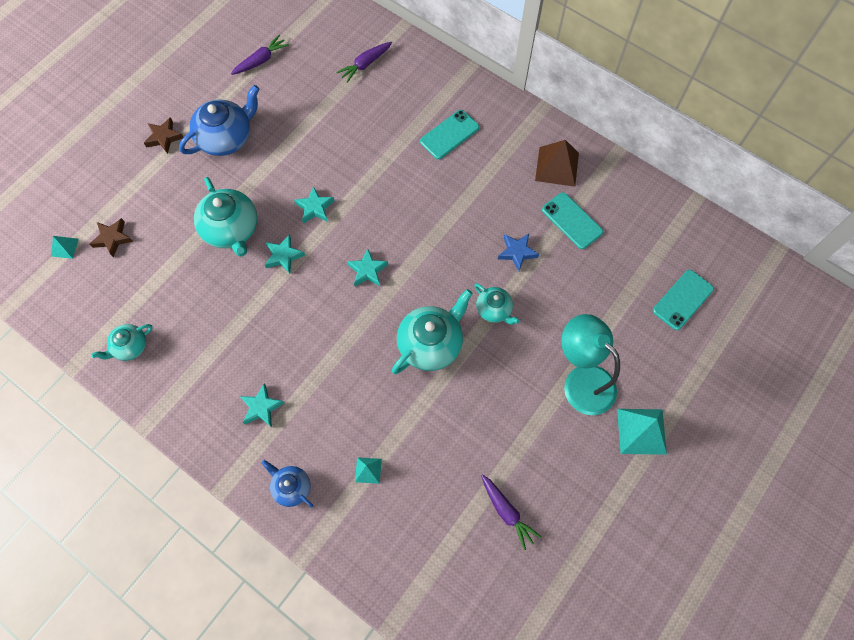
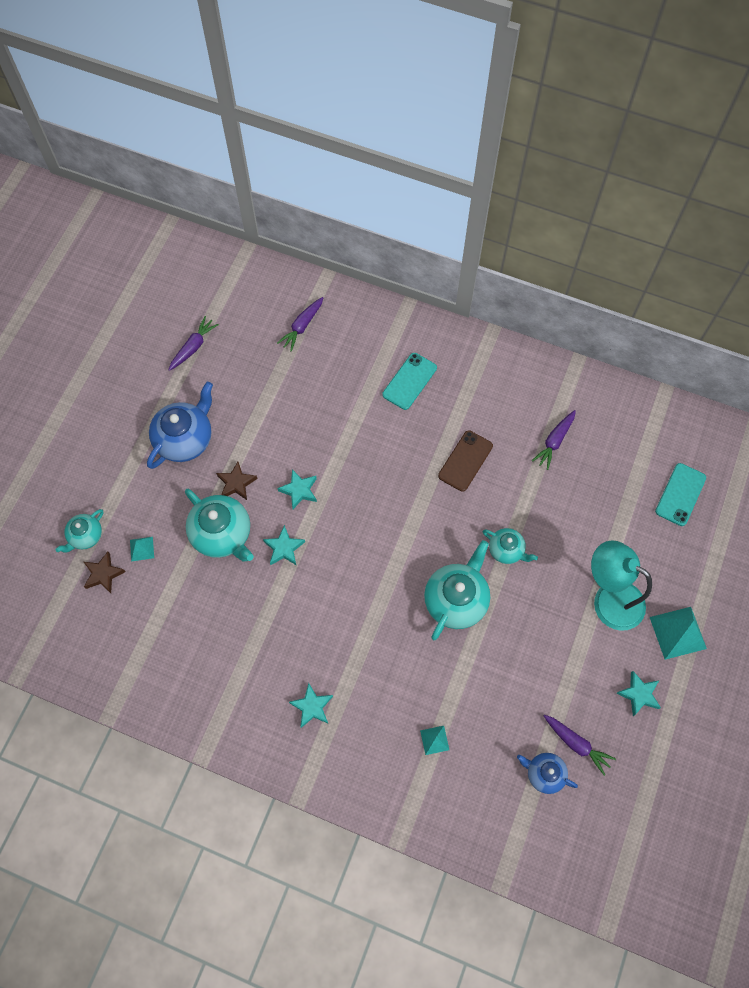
camera: 15 degrees left, 0 degrees up
(65, 247) = (57, 596): turquoise pyramid -> turquoise pyramid (142, 549)
(130, 347) = (160, 681): turquoise teapot -> turquoise teapot (85, 536)
(164, 137) = (120, 454): brown star -> brown star (236, 483)
(291, 487) = (366, 777): blue teapot -> blue teapot (544, 773)
(367, 270) = (372, 542): turquoise star -> turquoise star (639, 694)
(480, 218) = (465, 461): none -> brown phone
(517, 252) = (511, 486): blue star -> none
(557, 166) = (524, 389): brown pyramid -> none
(572, 221) = (554, 441): turquoise phone -> purple carrot

